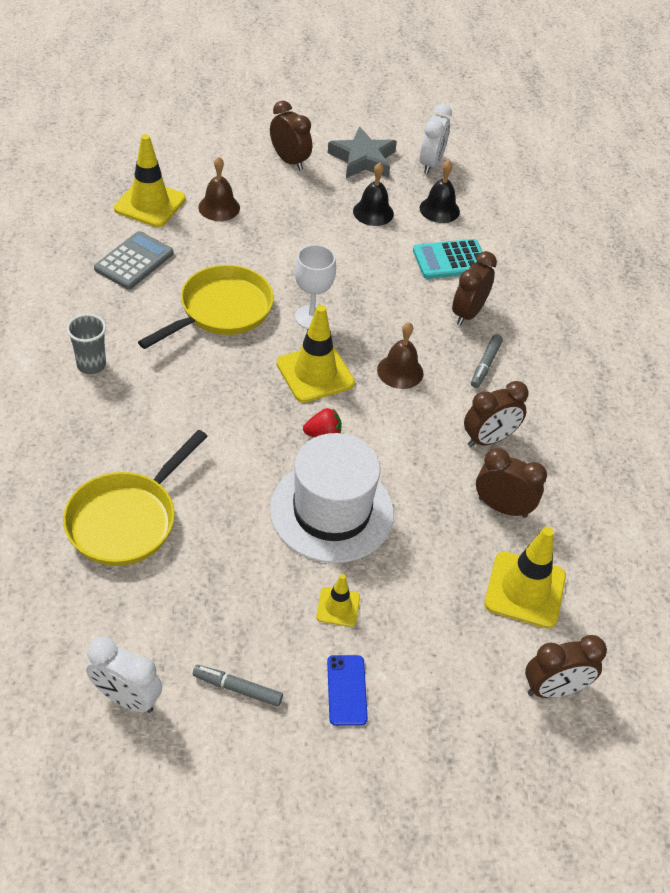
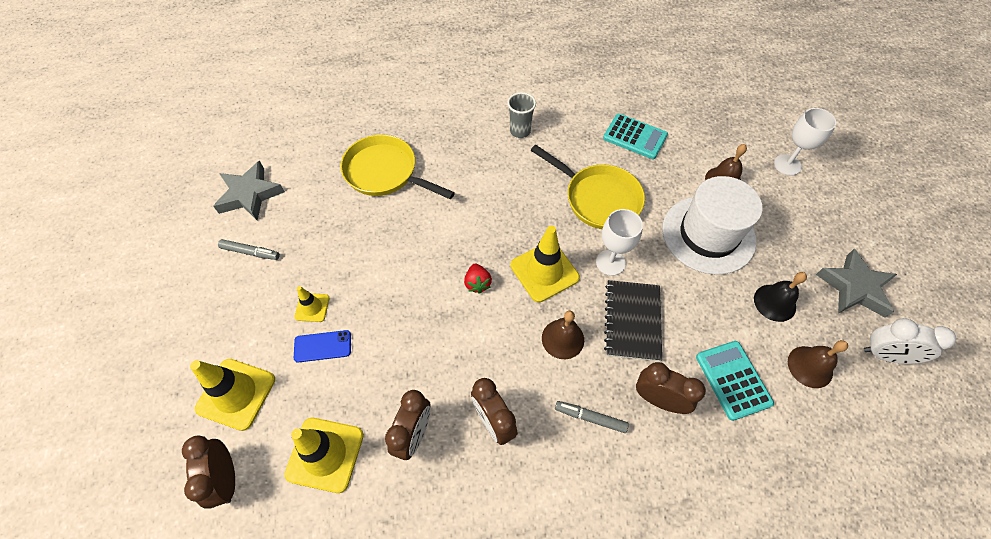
camera: 90 degrees right, 10 degrees up
(127, 698) = (250, 195): white clock -> grey star
(134, 261) = (635, 137): grey calculator -> turquoise calculator
(150, 204) = (706, 136): yellow traffic cone -> yellow traffic cone (236, 394)
(208, 157) = (787, 165): none -> white goblet
(238, 689) = (250, 252): grey marker -> grey marker turned 90 degrees clockwise
(289, 161) = (816, 225): brown clock -> none
(332, 511) = (400, 296): white hat -> white hat (708, 234)
(346, 690) = (242, 318): blue phone -> blue phone (322, 346)
(384, 314) = (632, 321): none -> black notebook
(439, 209) = (810, 366): black bell -> brown bell

